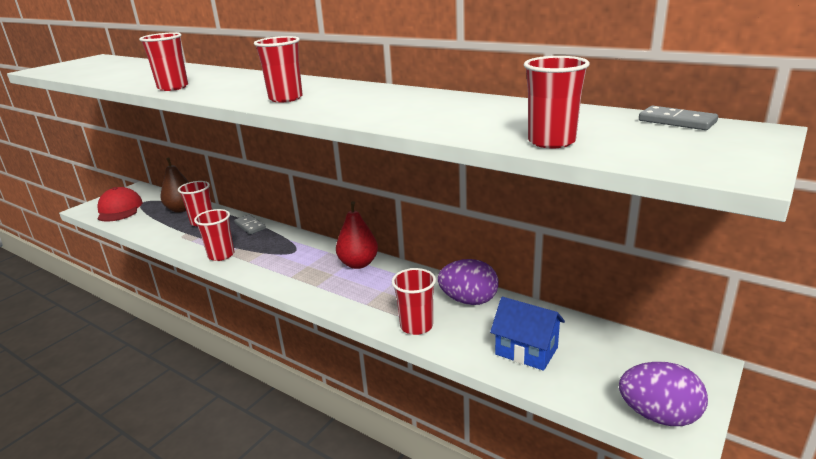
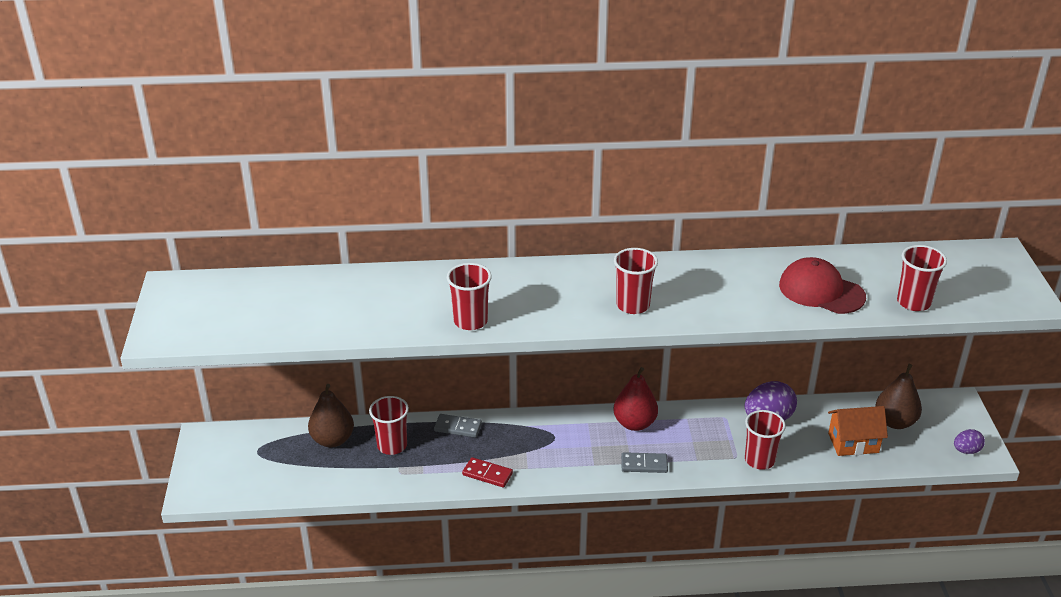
camera: 40 degrees left, 10 degrees up
(119, 209) = (246, 473): red cap -> red cap (821, 291)
(221, 255) = (487, 474): red cup -> red domino
(526, 351) = (853, 443): blue house -> orange house
(598, 352) = (895, 422): none -> brown pear
(658, 415) = (966, 450): purple egg -> purple egg, size x0.56
(677, 121) = (951, 253): grey domino -> grey domino (644, 464)

